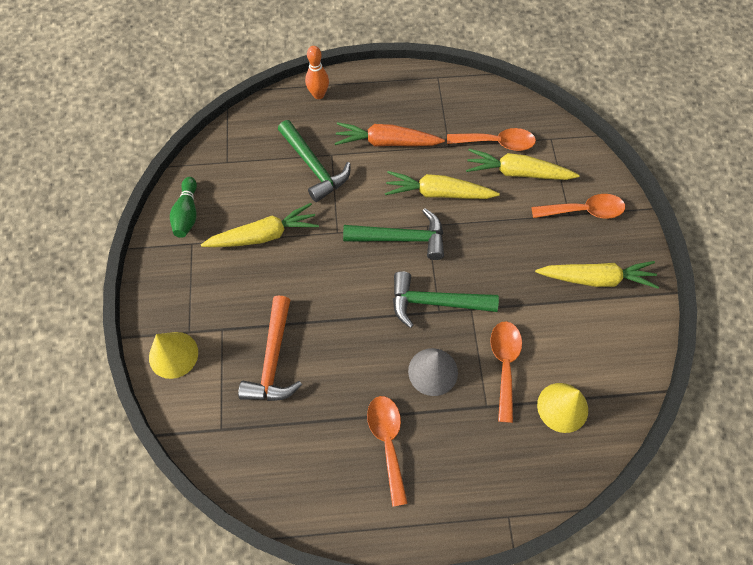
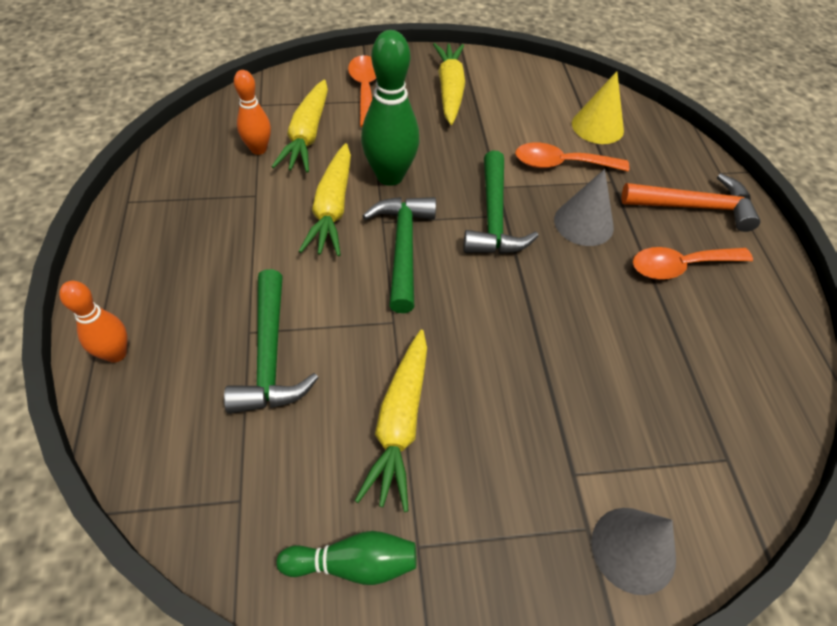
camera: 95 degrees left, 10 degrees down
(173, 355) = (633, 549): yellow cone -> grey cone
(264, 235) = (399, 423): yellow carrot -> yellow carrot turned 150 degrees counterclockwise
(273, 359) = (607, 396): orange hammer -> orange hammer (694, 207)
(314, 167) = (270, 355): green hammer -> green hammer turned 120 degrees clockwise
(386, 142) = (237, 262): orange carrot -> none
(476, 230) = (390, 176): none -> green bowling pin
(497, 143) = (258, 149): orange spoon -> orange bowling pin

